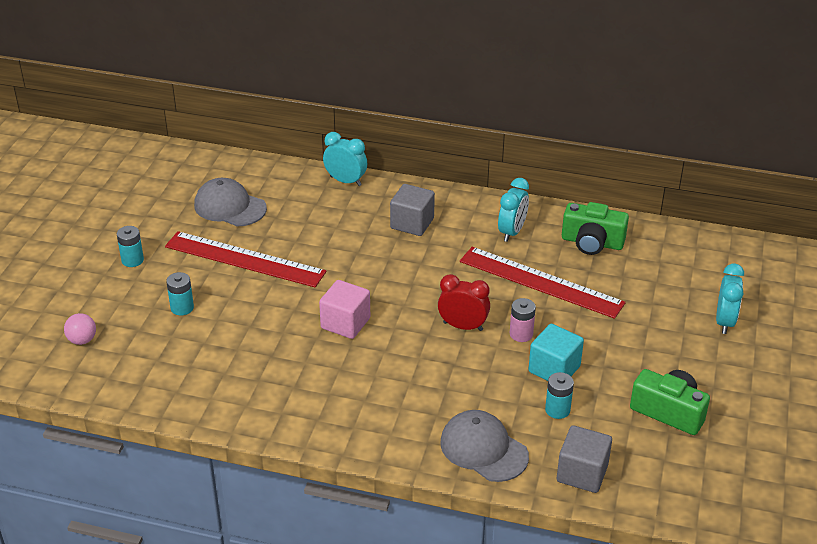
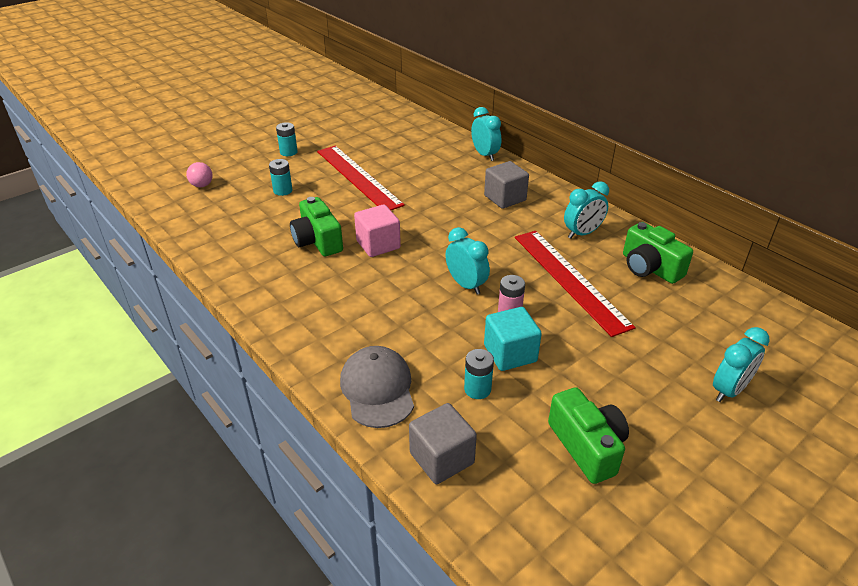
camera: 35 degrees right, 0 degrees up
(230, 207) = (386, 143): grey cap -> none
(283, 345) = (317, 241): none -> green camera
(463, 326) = (466, 285): red clock -> turquoise clock

